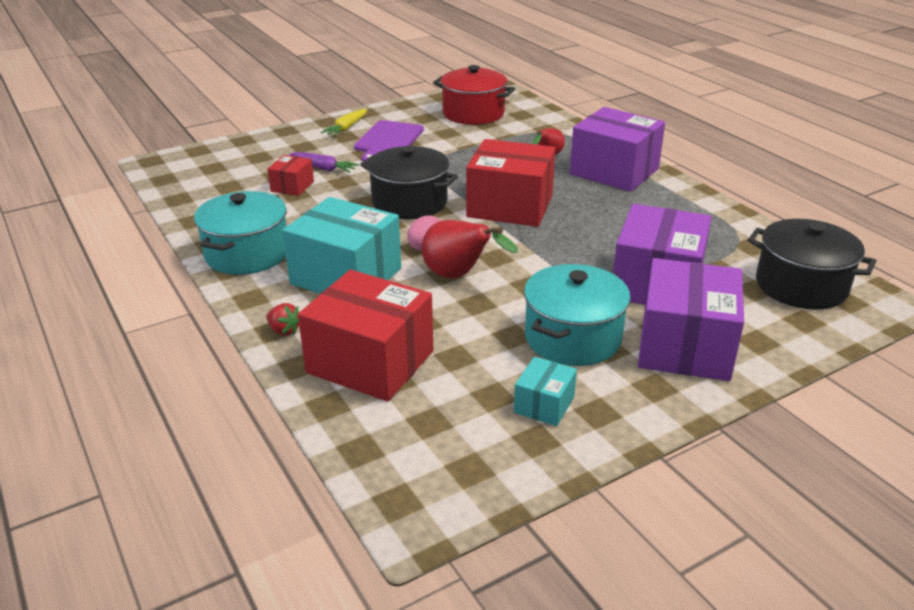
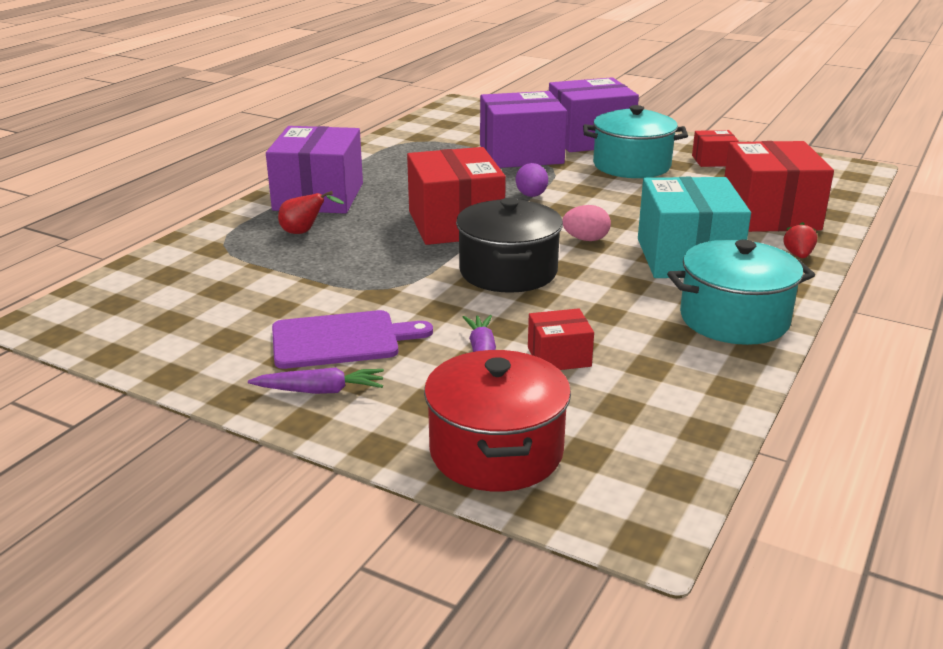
camera: 120 degrees left, 5 degrees down
(346, 128) = (320, 391): yellow carrot -> purple carrot
(459, 276) = (613, 215): red pear -> none
(473, 113) = (185, 307): red pot -> red pot (496, 451)
(538, 253) = (531, 196): none -> purple egg
(544, 404) = (713, 161): turquoise box -> red box
(801, 286) = (465, 121): black pot -> none

